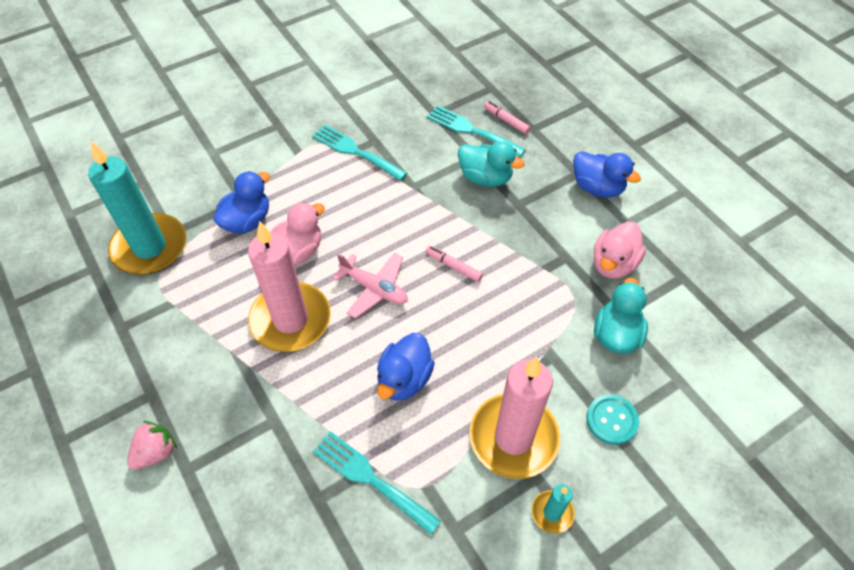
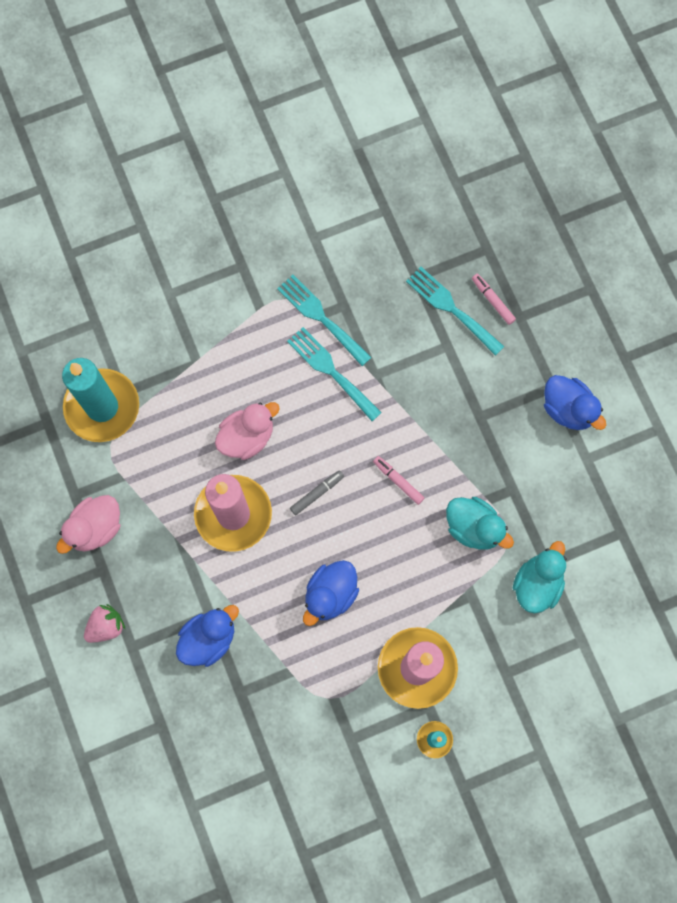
camera: 10 degrees right, 20 degrees up
(247, 221) = (200, 391): blue duck -> blue duck (209, 638)
(370, 479) = (287, 683): turquoise fork -> turquoise fork (331, 371)
(374, 289) = (317, 493): pink plane -> grey marker
(485, 178) = (453, 376): turquoise duck -> turquoise duck (474, 527)
(612, 420) = (508, 667): turquoise button -> none
(613, 264) = (557, 505): pink duck -> pink duck (95, 528)

